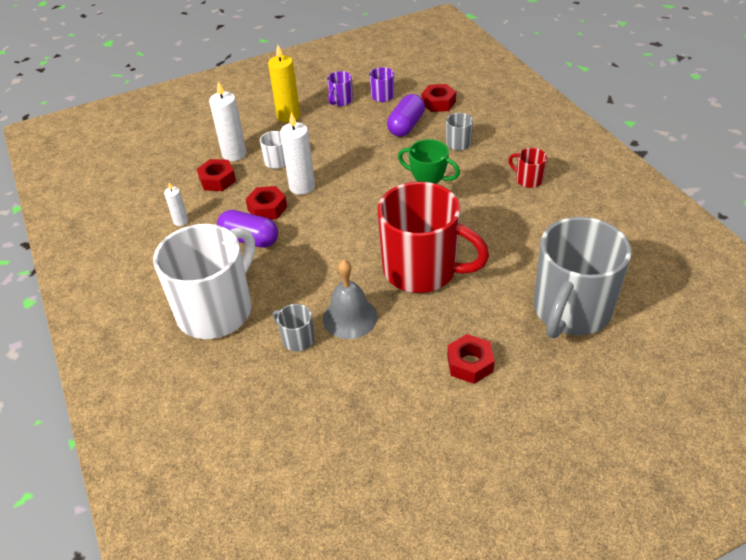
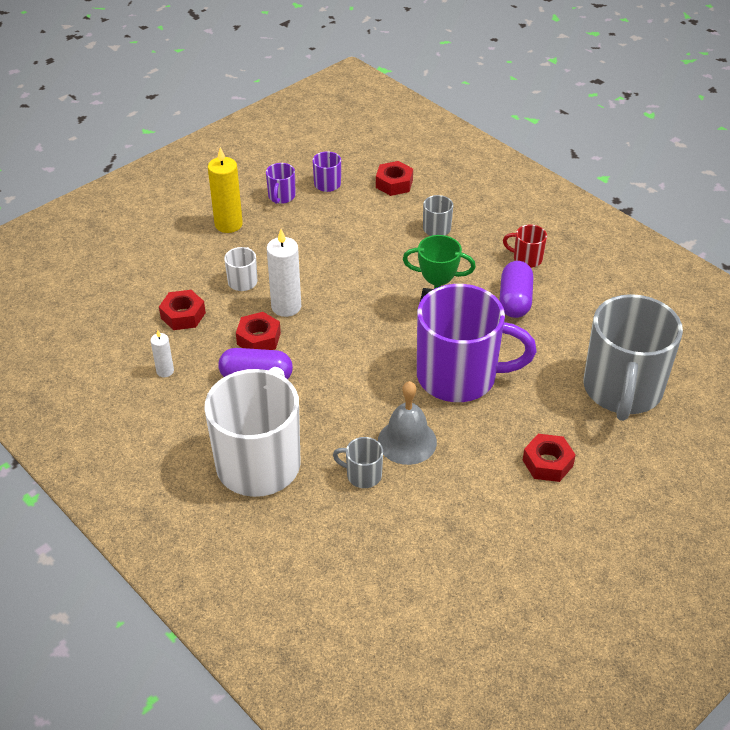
camera: 20 degrees left, 0 degrees up
(234, 154) = (187, 281): white candle -> none
(406, 126) = (370, 216): purple capsule -> purple capsule (515, 300)
(422, 270) = (459, 376): red mug -> purple mug

